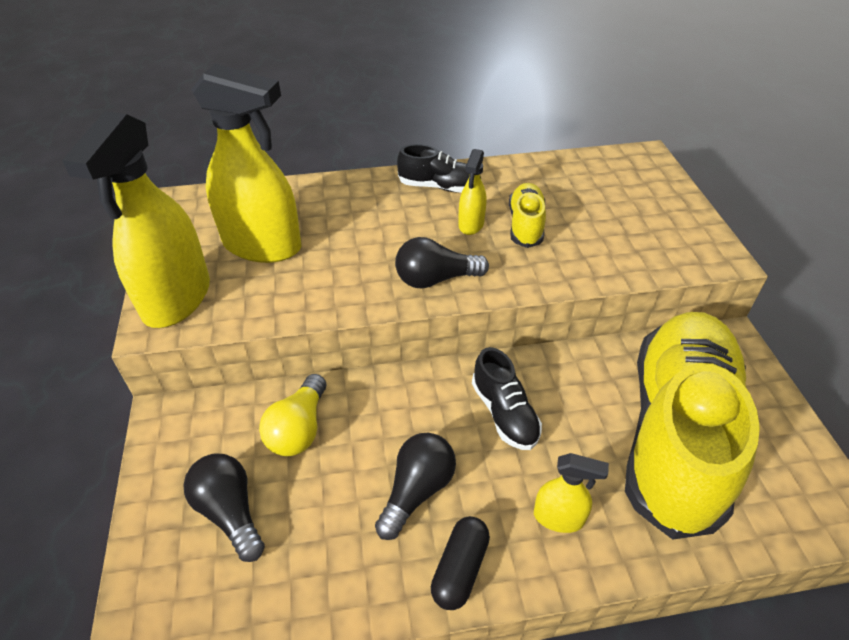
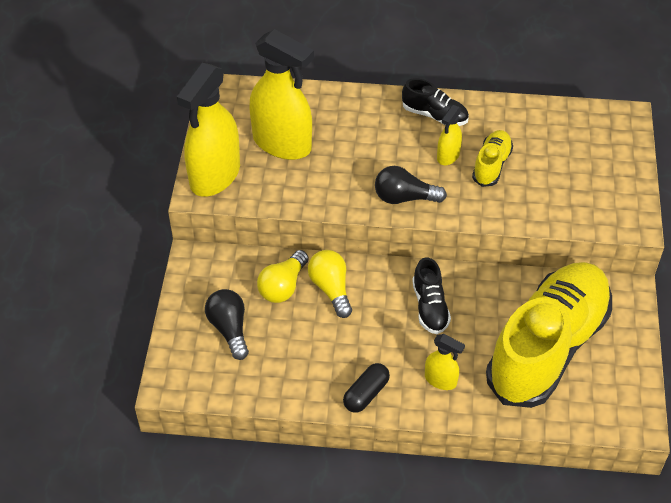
camera: 15 degrees right, 5 degrees up
(366, 418) = (331, 289): none -> yellow light bulb
(417, 491) = (352, 343): black light bulb -> none

